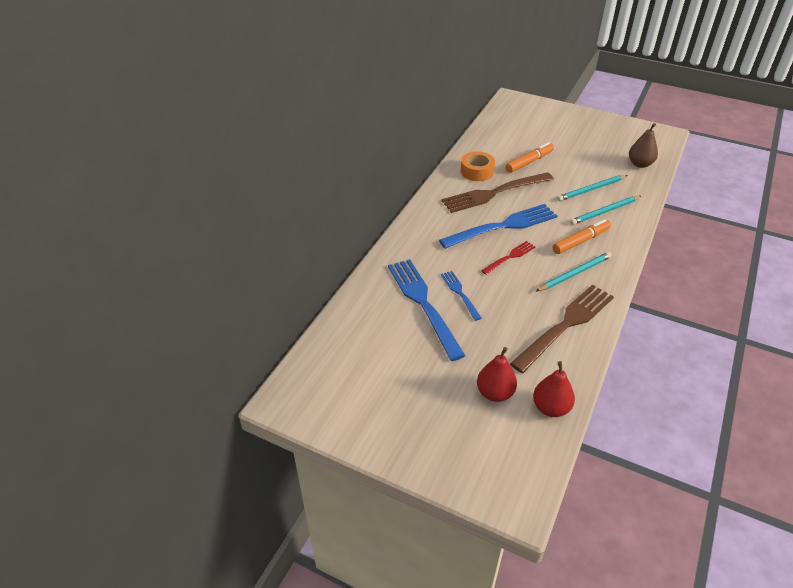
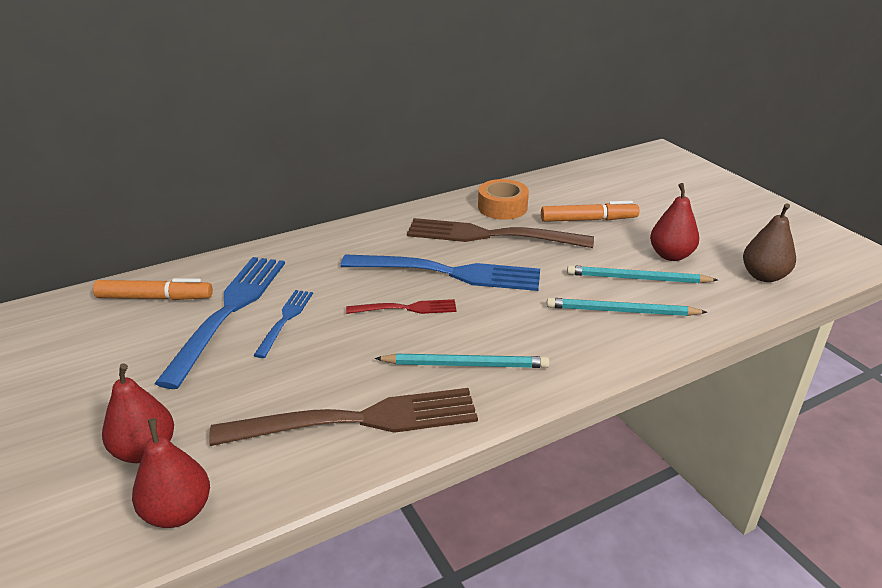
camera: 35 degrees right, 10 degrees down
(580, 241) = (532, 331): orange marker -> orange marker (155, 298)
(590, 169) = (670, 255): none -> red pear

